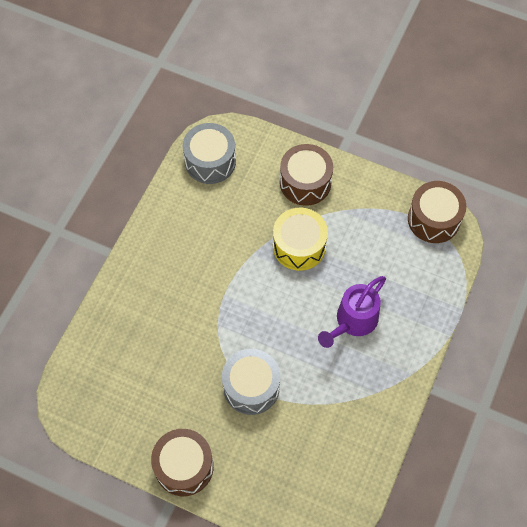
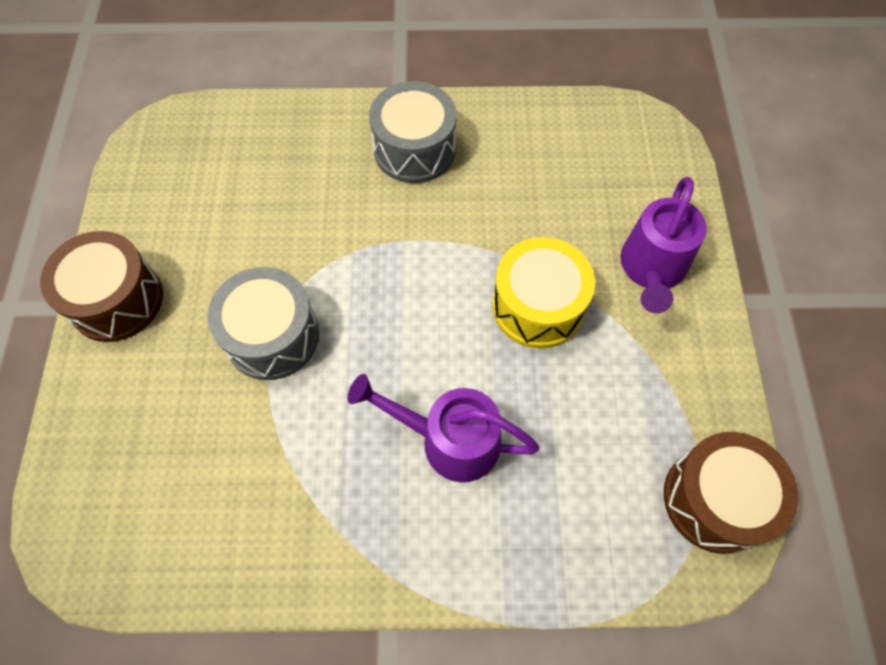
camera: 65 degrees right, 0 degrees up
(210, 161) = (603, 137): grey drum -> grey drum (414, 149)
(305, 182) = (651, 270): brown drum -> purple watering can

